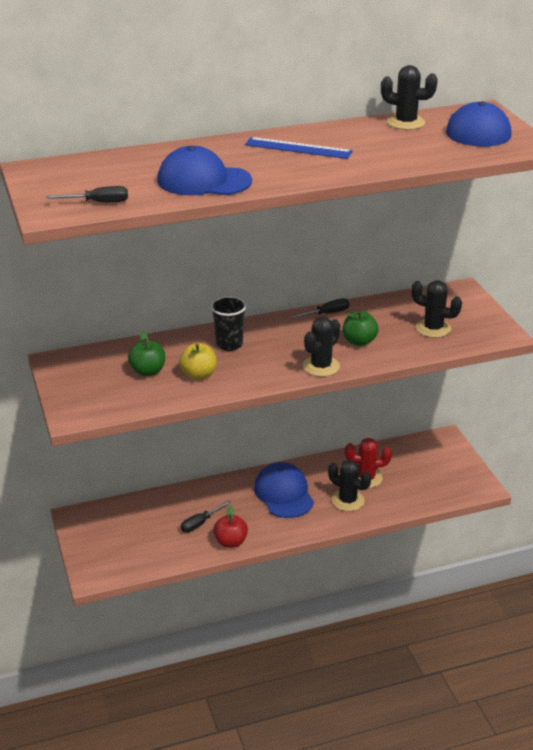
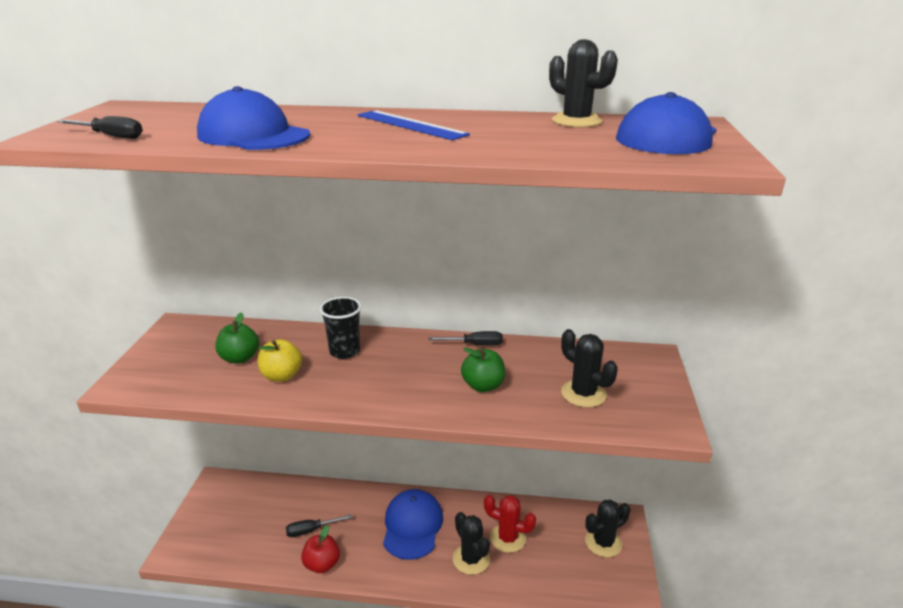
camera: 25 degrees right, 5 degrees down
(321, 366) = (414, 404): black cactus -> black cactus (603, 542)

